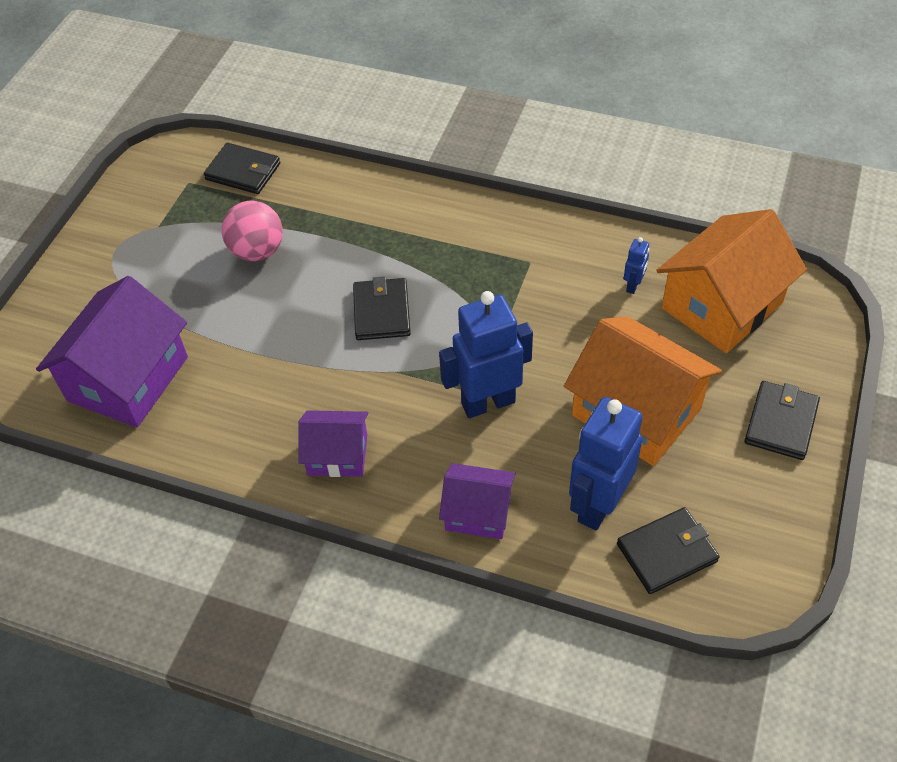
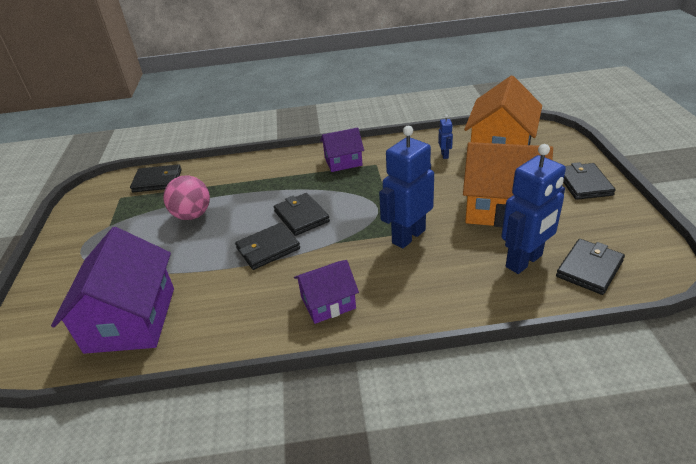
camera: 25 degrees left, 15 degrees down
(316, 345) = (268, 248): none -> black wallet
(478, 512) = (453, 296): purple house -> purple house (343, 161)
(598, 505) = (524, 261): blue robot -> blue robot turned 135 degrees counterclockwise

